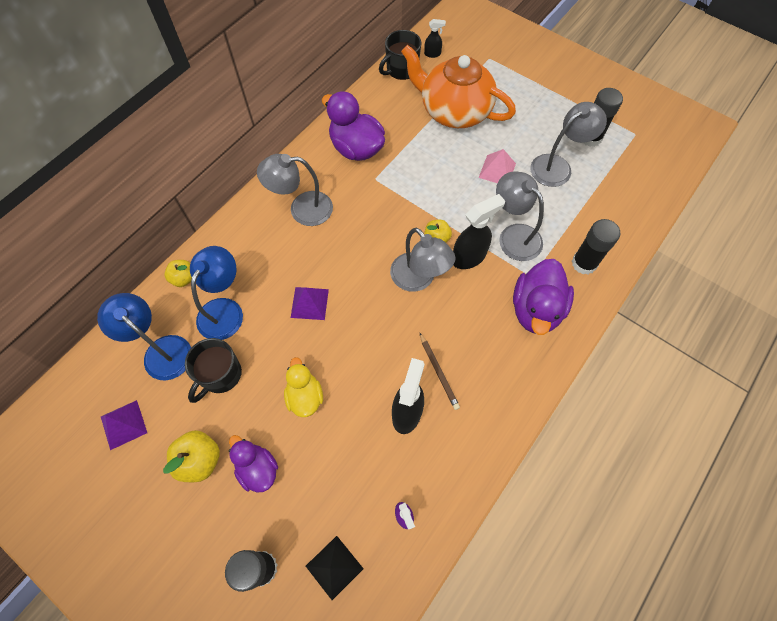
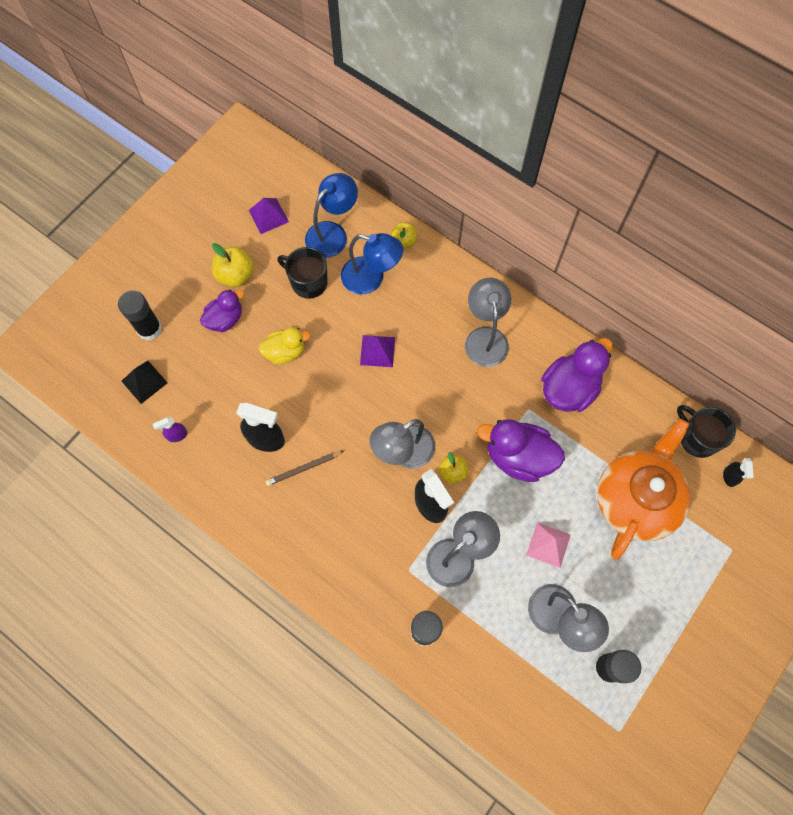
camera: 90 degrees right, 5 degrees up
(536, 309) = (368, 570): purple duck -> purple duck (518, 457)

